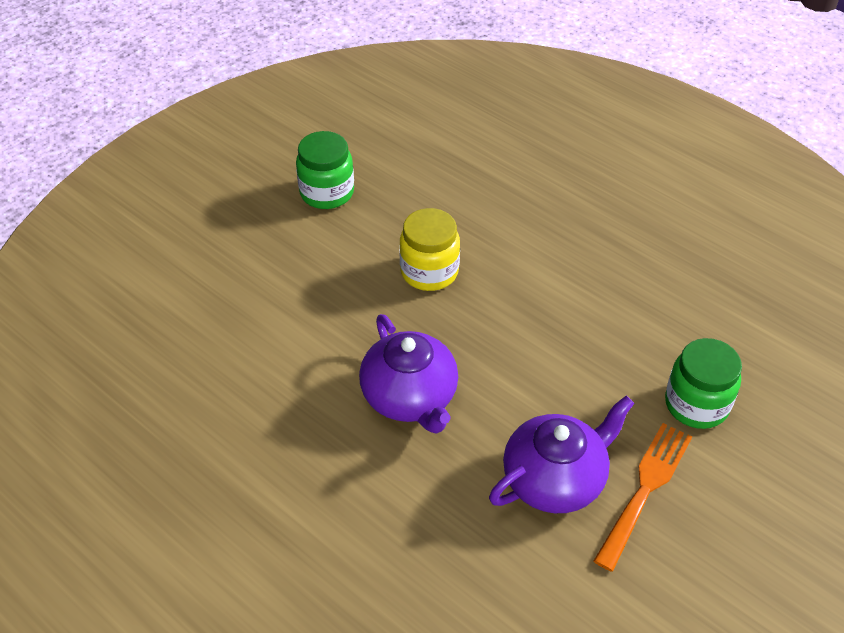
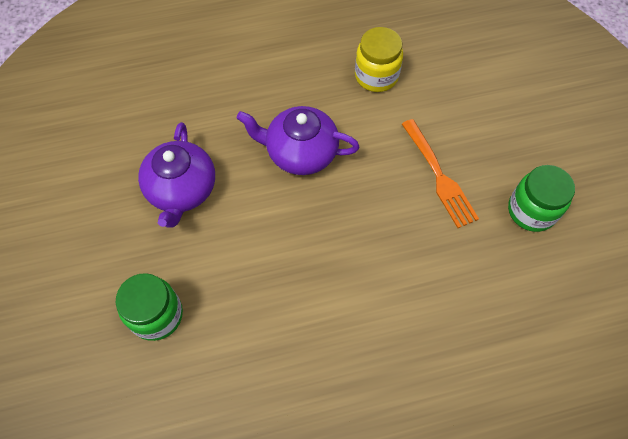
camera: 125 degrees right, 15 degrees up
(429, 272) = (399, 229): yellow jar -> yellow jar (376, 76)
(645, 491) = (132, 232): orange fork -> orange fork (438, 175)

